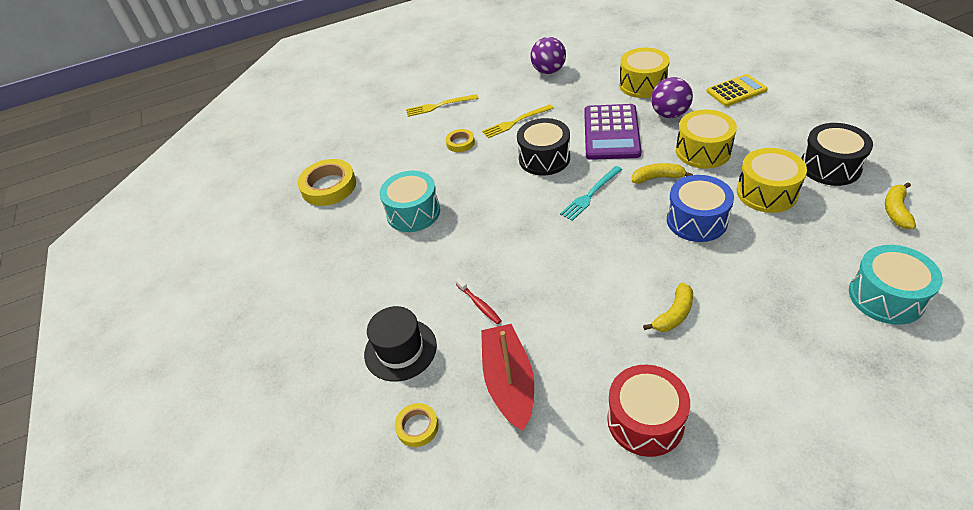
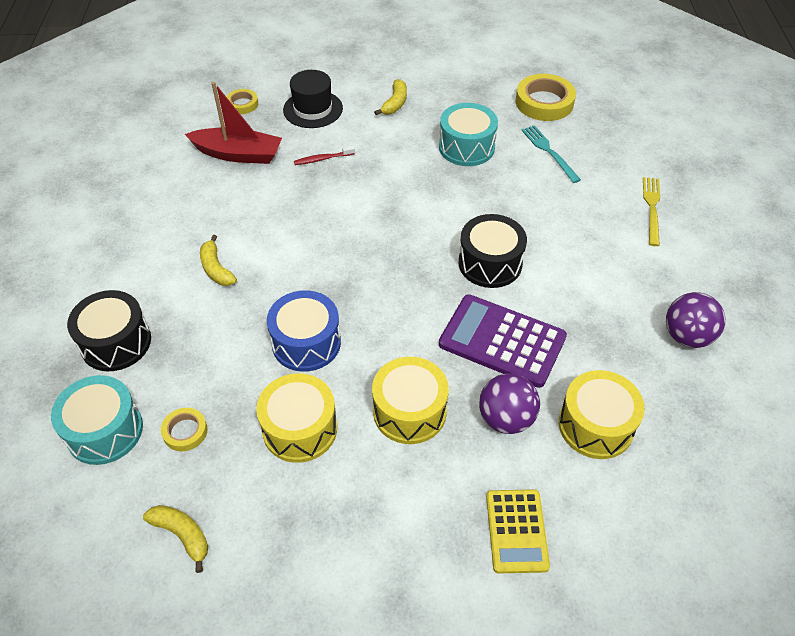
camera: 105 degrees right, 5 degrees up
(460, 143) = (562, 206): yellow tape -> yellow tape (185, 431)
(516, 122) = (577, 263): yellow fork -> none
(590, 194) = (404, 277): turquoise fork -> turquoise fork (549, 152)
(645, 420) = (148, 210): red drum -> none
(657, 178) = (392, 344): yellow banana -> yellow banana (395, 103)
(830, 167) = (293, 526): black drum -> black drum (116, 342)

